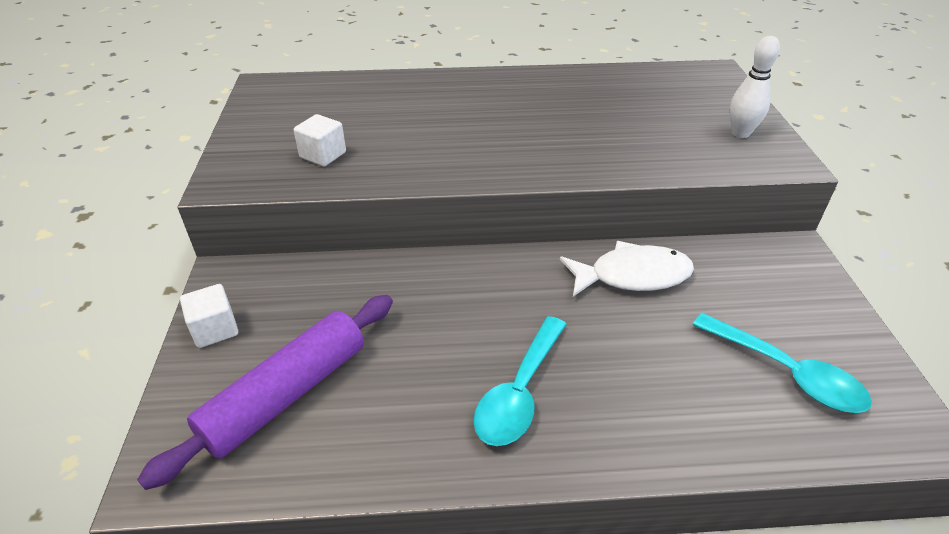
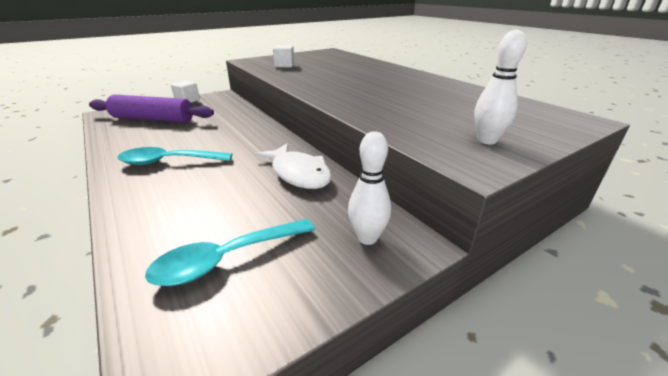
camera: 60 degrees right, 10 degrees down
(780, 272) = (367, 238): none -> white bowling pin
(787, 373) = (226, 259): turquoise spoon -> turquoise spoon turned 45 degrees clockwise

